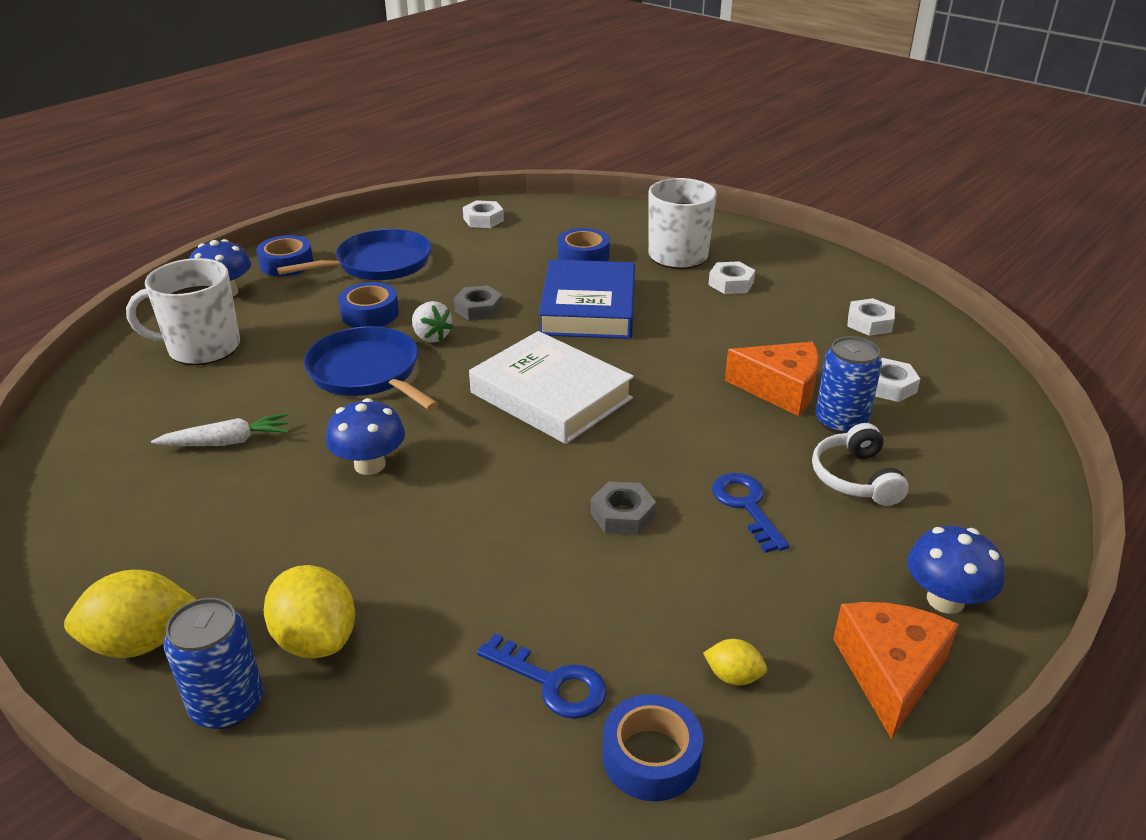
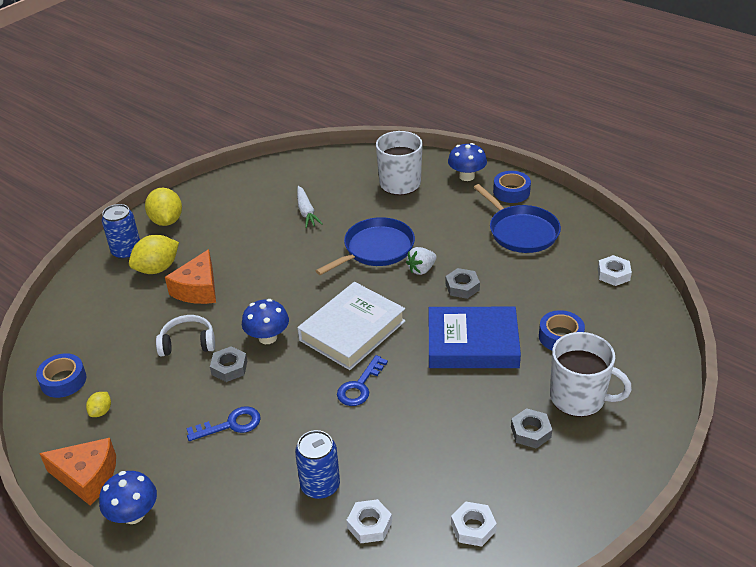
camera: 90 degrees right, 5 degrees up
(370, 314) = (448, 239): blue tape -> none
(370, 465) = (283, 264): blue mushroom -> blue mushroom (267, 337)
(551, 682) = (114, 346): blue key -> blue key (360, 386)
(731, 283) = (530, 432): white nut -> grey nut
(780, 389) = (362, 453): orange cheese -> orange cheese (198, 289)
(855, 478) = (254, 485): white headphones -> white headphones (188, 343)

